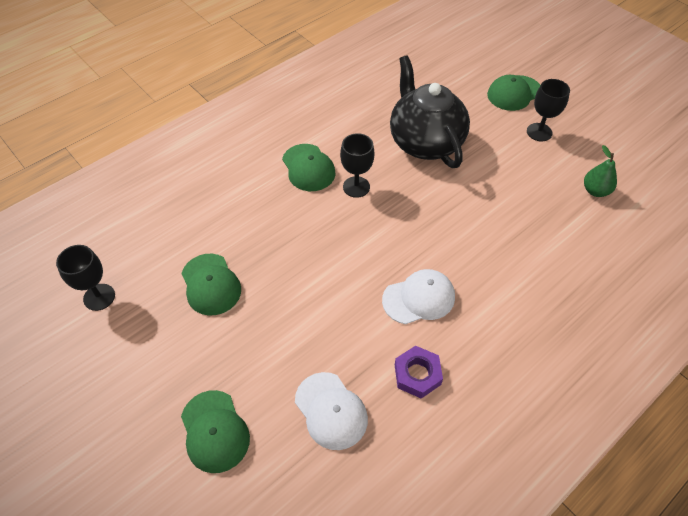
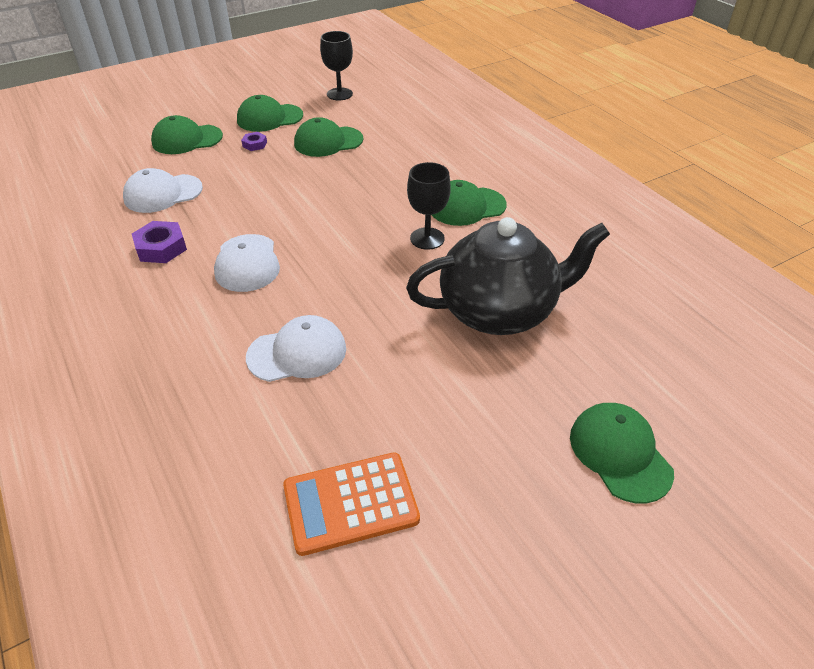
camera: 100 degrees right, 10 degrees down
(159, 355) = (269, 118): none -> green cap
(221, 352) = (255, 144): none -> purple nut
(502, 239) = (297, 353): none -> white cap
(539, 132) = (509, 462): black goblet -> none
(595, 191) = (350, 503): green pear -> orange calculator

